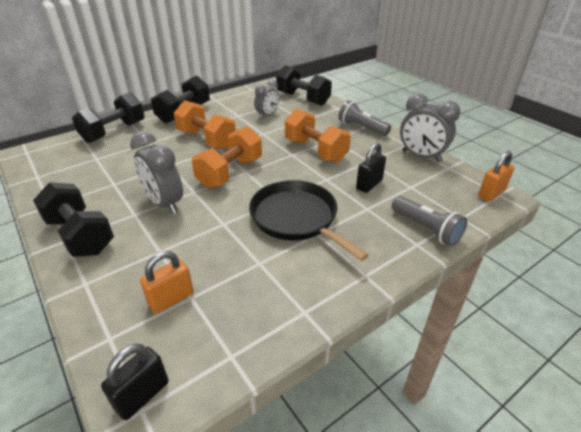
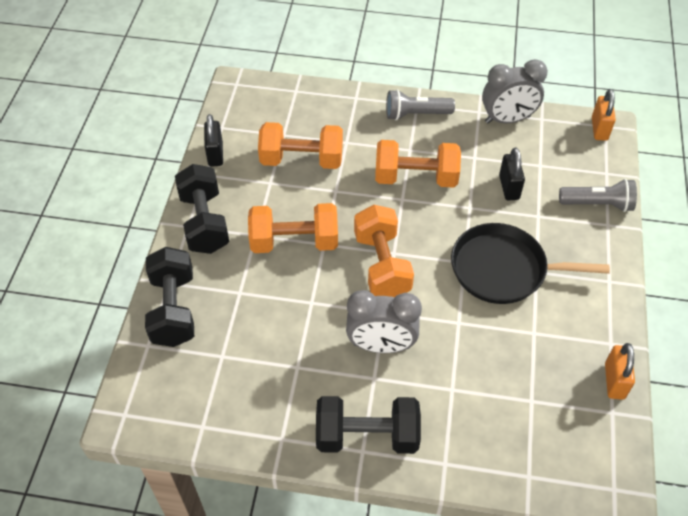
camera: 45 degrees left, 15 degrees up
(142, 395) = (602, 482): black padlock -> black padlock (215, 154)
(171, 299) = (522, 414): orange padlock -> orange padlock (614, 381)
(267, 115) = (301, 160): grey clock -> orange dumbbell
(303, 99) = (300, 106): black dumbbell -> none

